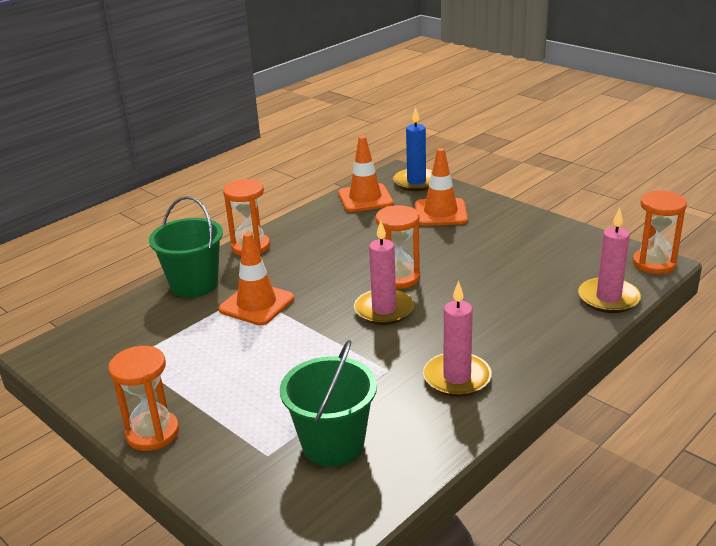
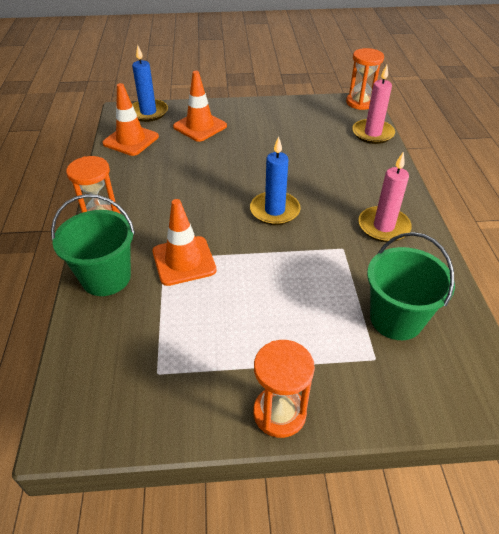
camera: 50 degrees left, 15 degrees up
(384, 310) = (274, 210): pink candle -> blue candle
(399, 278) = (247, 184): orange hourglass -> none

